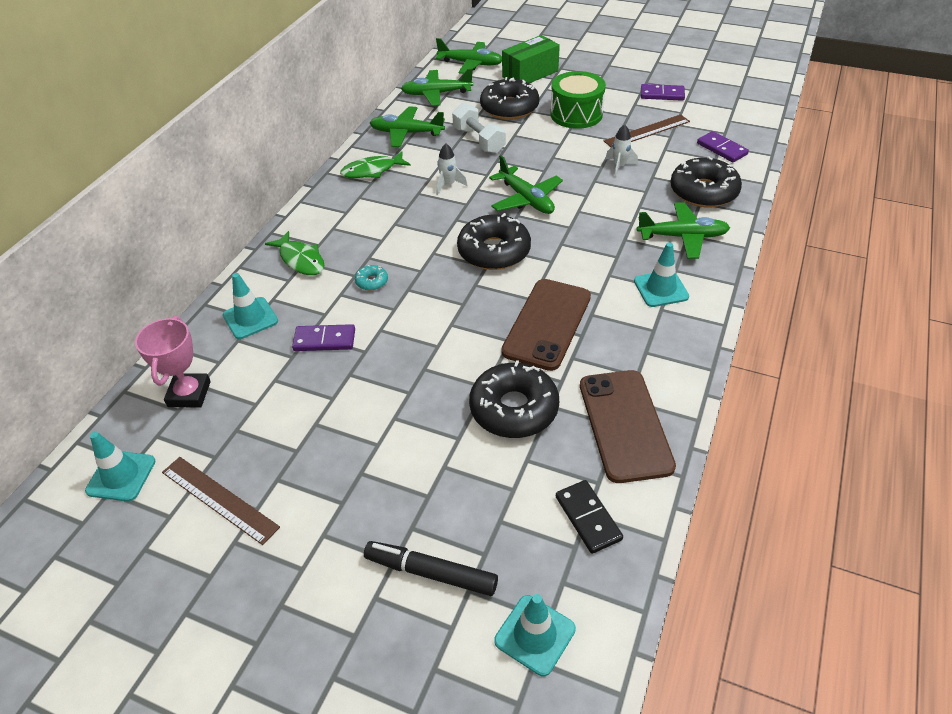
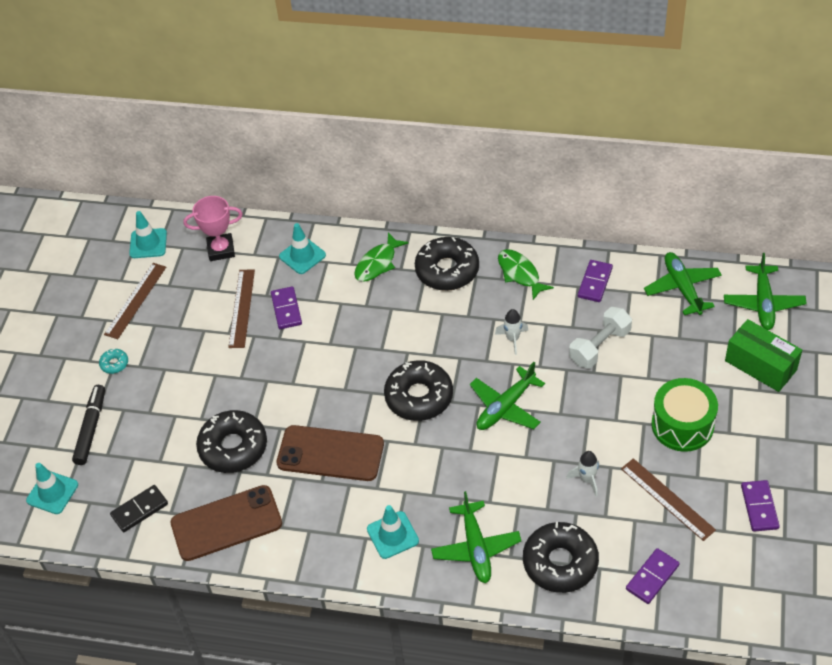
camera: 80 degrees right, 5 degrees up
(299, 381) = (242, 308): none -> brown ruler
(372, 281) = (360, 319): turquoise donut -> turquoise donut (114, 364)
(406, 133) = (594, 282): green plane -> purple domino
(509, 108) = (675, 360): black donut -> black donut (447, 270)

